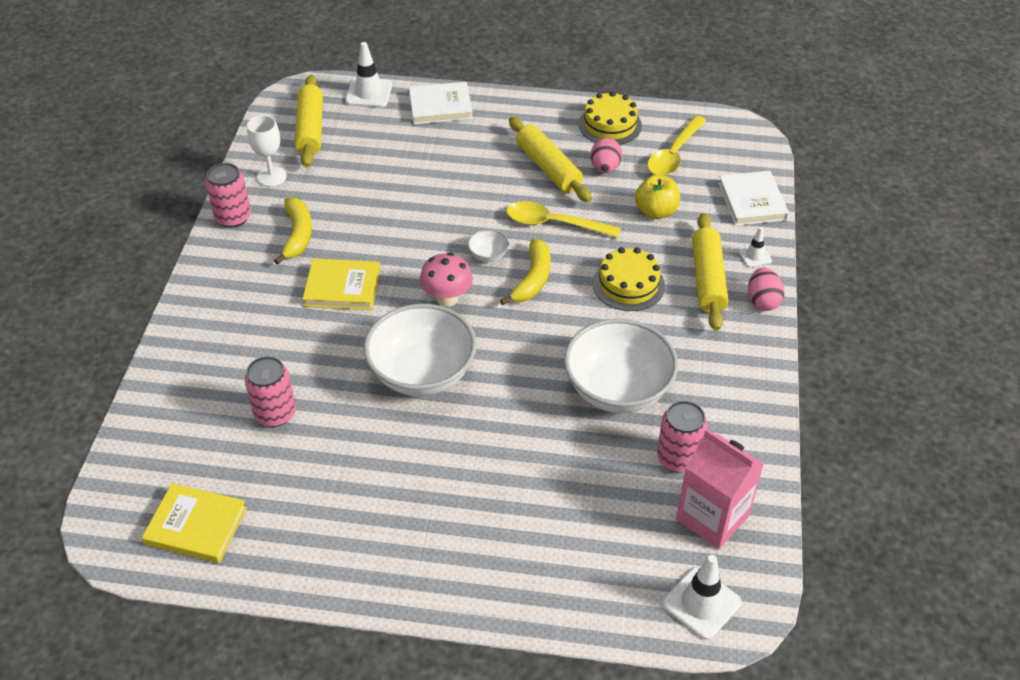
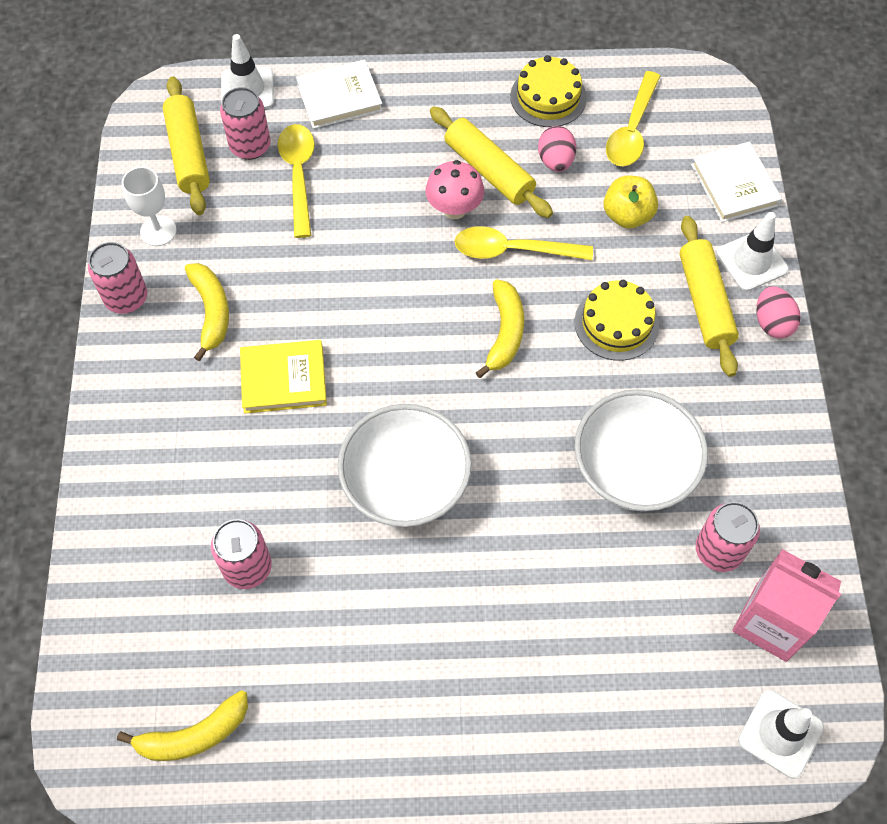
camera: 10 degrees left, 15 degrees up
(196, 526) = (193, 735): yellow book -> yellow banana
(360, 130) = (250, 146): none -> pink can
(393, 153) = (298, 175): none -> yellow spoon
(447, 298) = (411, 375): pink mushroom -> pink mushroom (454, 209)
(488, 255) = (445, 306): white bowl -> none
(754, 256) = (751, 261): white traffic cone -> white traffic cone, size x1.76

